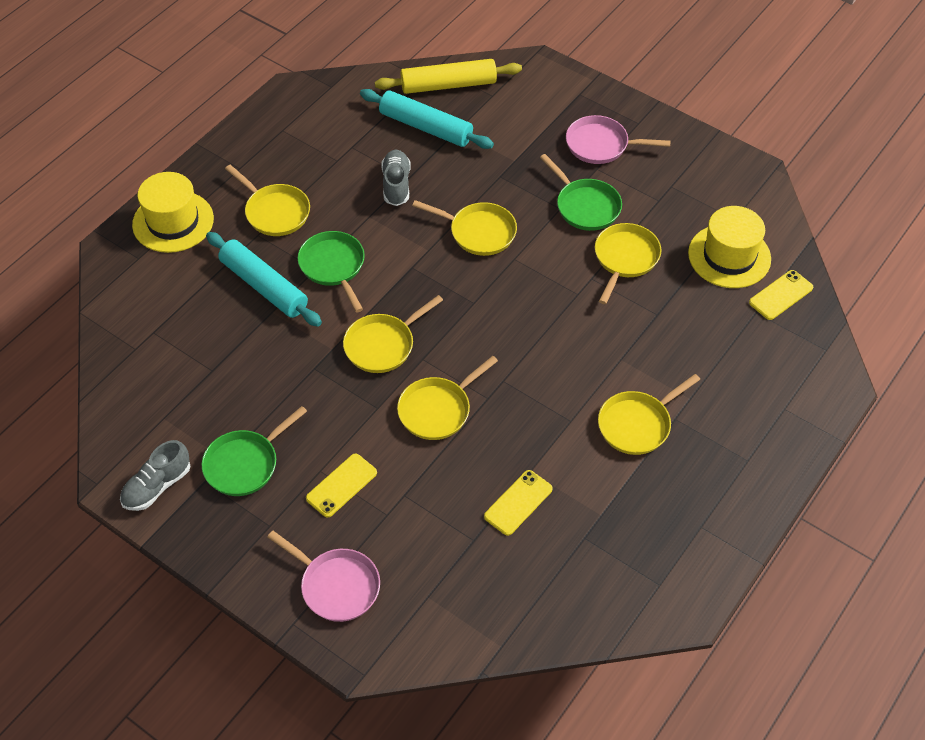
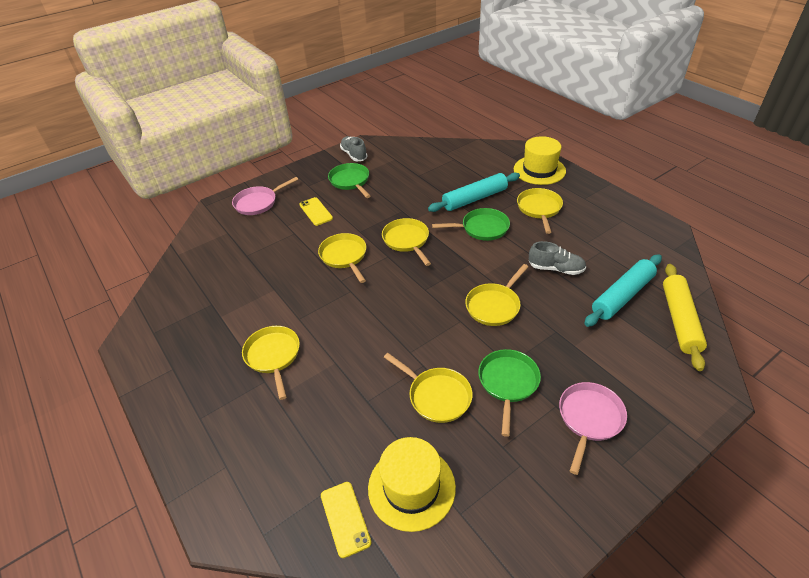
camera: 110 degrees right, 10 degrees down
(275, 212) = (539, 209): yellow pan -> yellow pan turned 120 degrees clockwise
(518, 503) = (256, 279): yellow phone -> none
(585, 206) = (508, 383): green pan -> green pan turned 120 degrees clockwise

